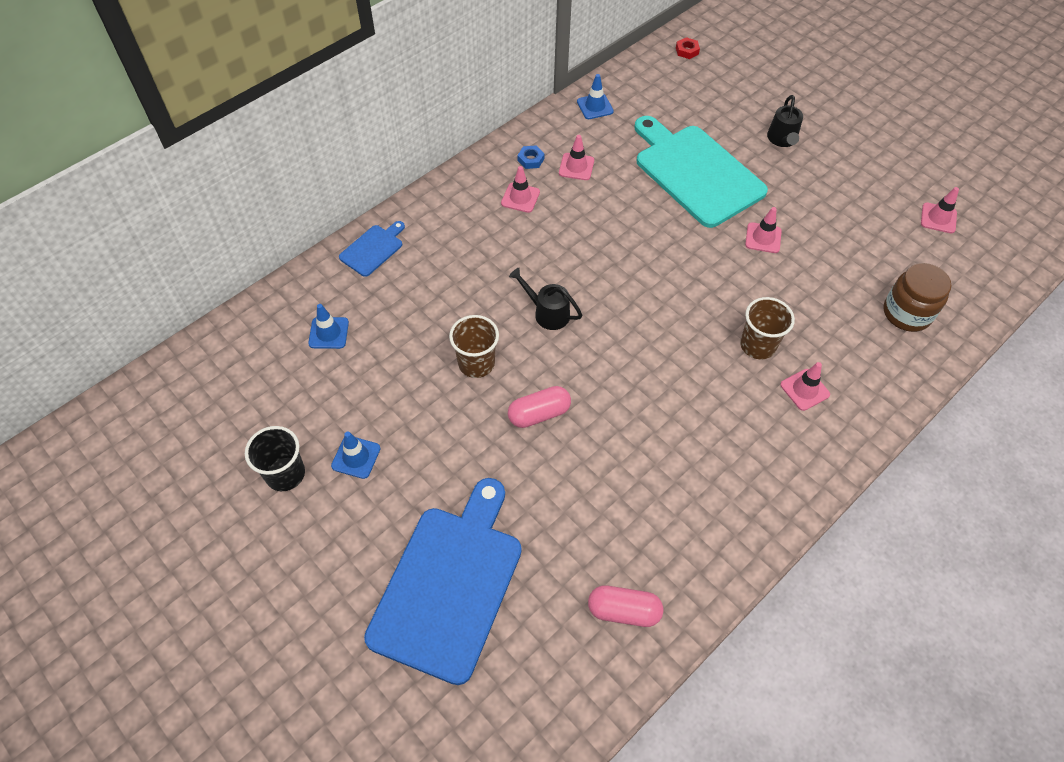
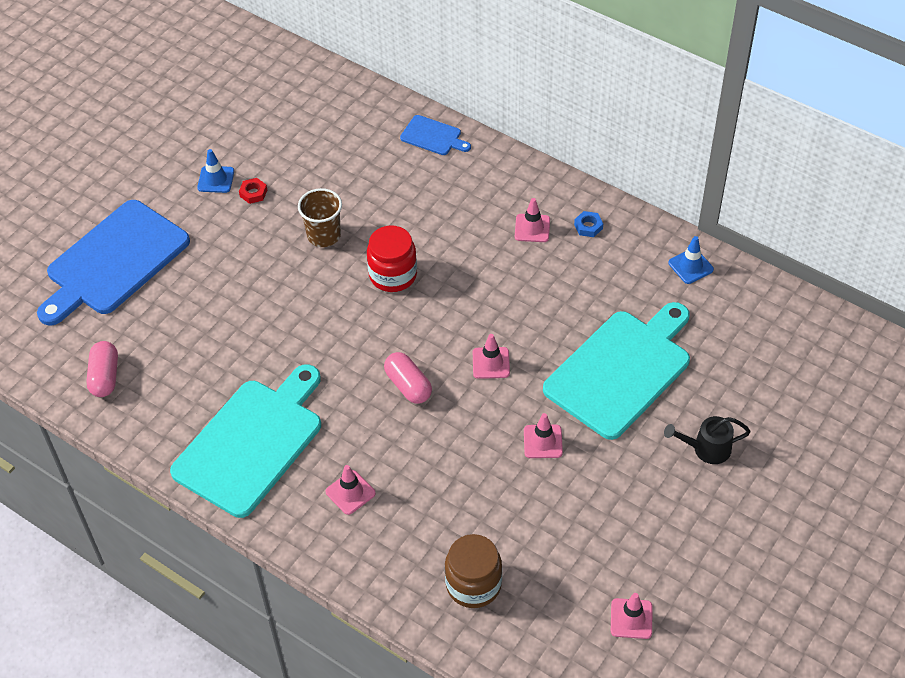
camera: 80 degrees right, 5 degrees down
(285, 474) = (194, 142): black cup -> none
(328, 333) = (332, 131): blue traffic cone -> none
(449, 584) = (114, 261): blue cutting board -> blue cutting board turned 120 degrees clockwise
(539, 414) = (280, 289): pink capsule -> pink capsule (408, 385)
(547, 313) = (393, 275): black watering can -> red jar
(576, 167) = (591, 265): pink traffic cone -> pink traffic cone (491, 363)
(687, 51) = (826, 338): red nut -> red nut (253, 193)
(736, 467) = (251, 443): none -> turquoise cutting board
(757, 345) = (395, 448): brown cup -> none

